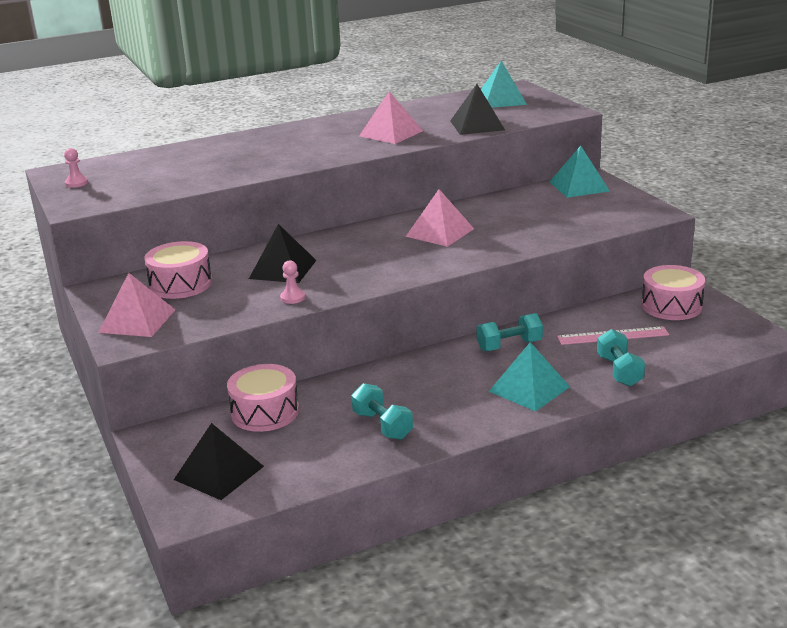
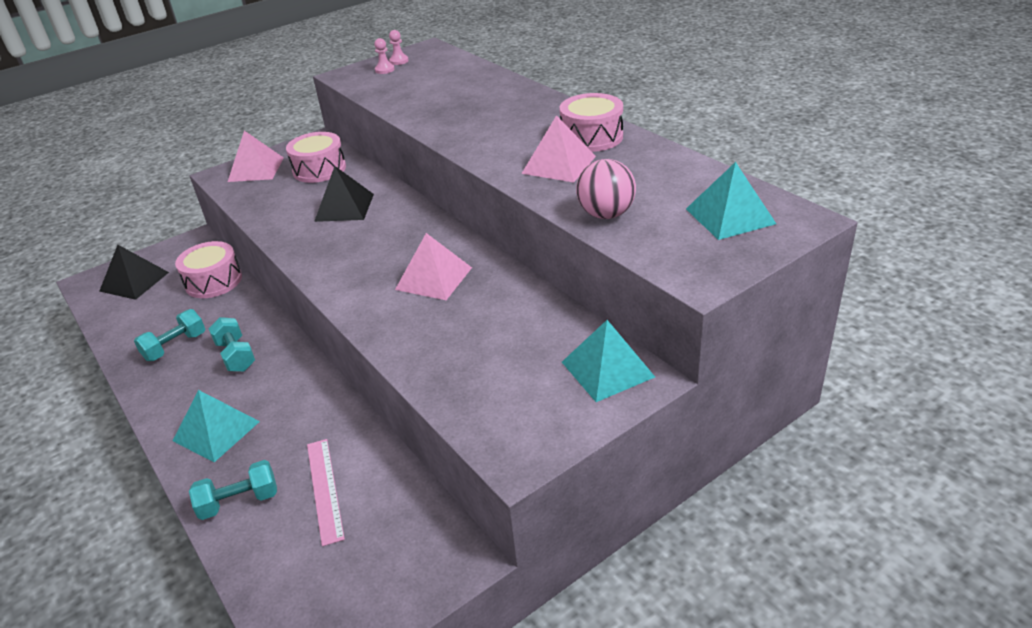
camera: 80 degrees right, 10 degrees up
(292, 298) = (283, 225): pink pawn -> pink pawn (384, 70)
(477, 125) = (606, 214): black pyramid -> pink ball
(509, 345) = (309, 404): turquoise dumbbell -> turquoise dumbbell (236, 356)
(671, 306) = (405, 546): pink drum -> pink drum (591, 137)

